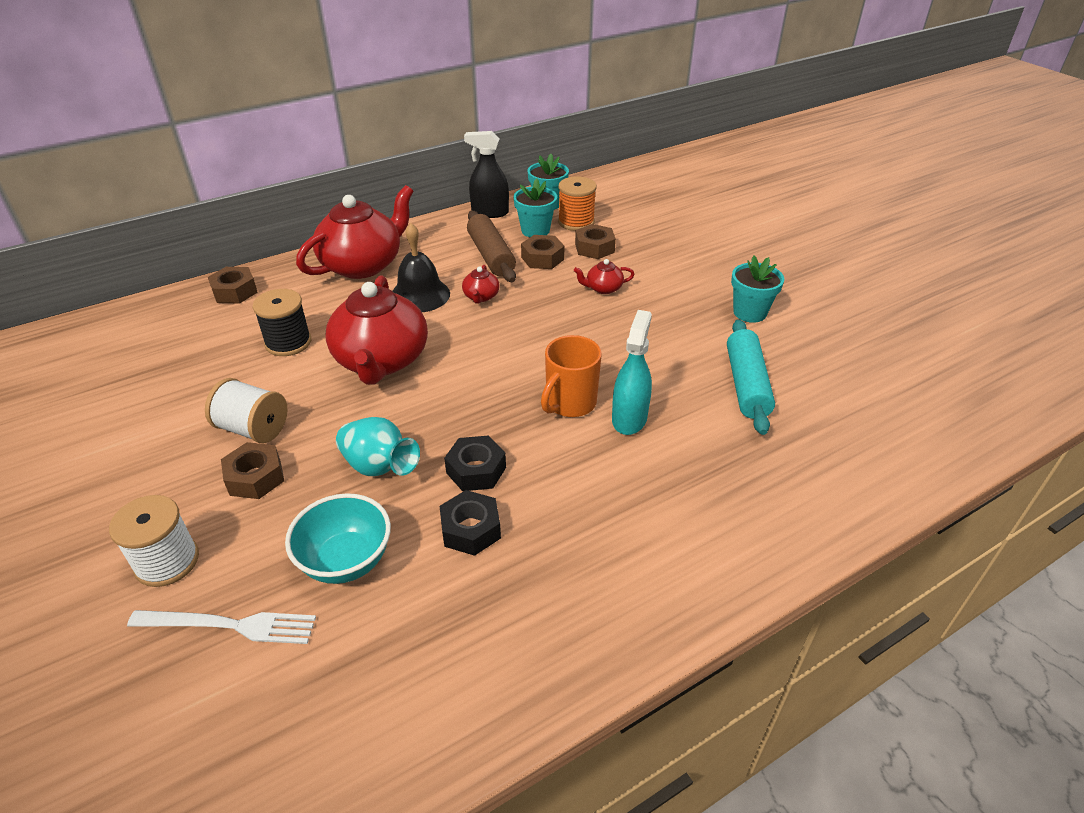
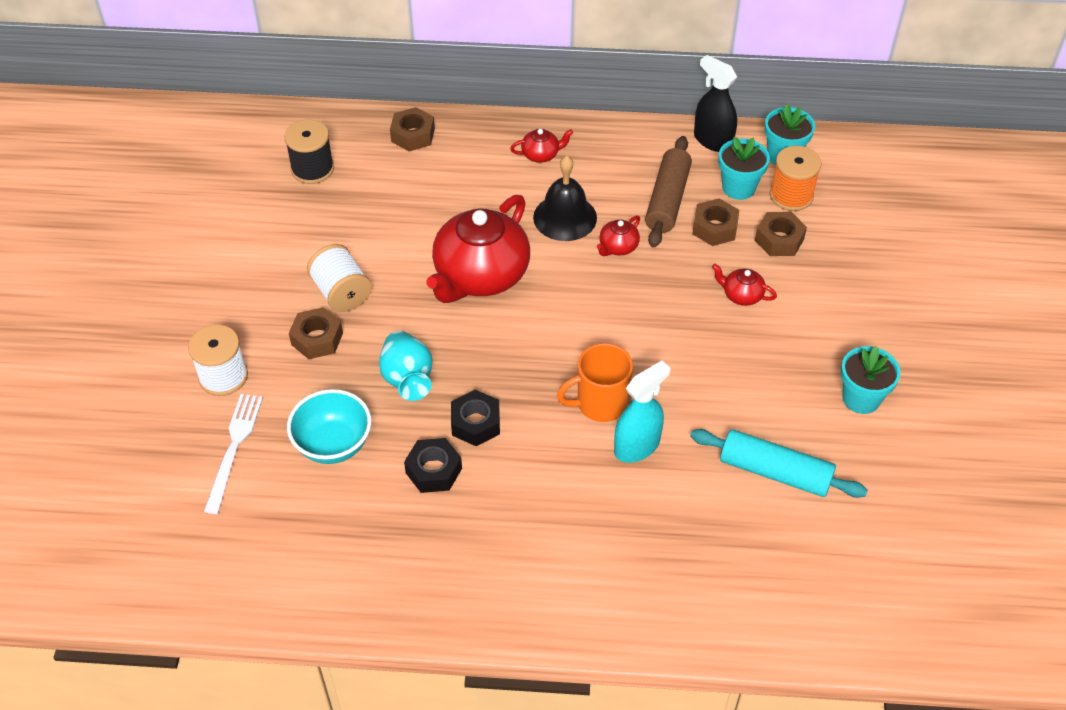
camera: 35 degrees right, 10 degrees up
(229, 625) = (234, 448): white fork -> white fork turned 120 degrees counterclockwise
(288, 342) = (420, 217): black spool -> black spool (312, 169)
(363, 264) = (541, 154): red teapot -> red teapot, size x0.42
(747, 385) = (774, 472): turquoise rolling pin -> turquoise rolling pin turned 75 degrees clockwise

